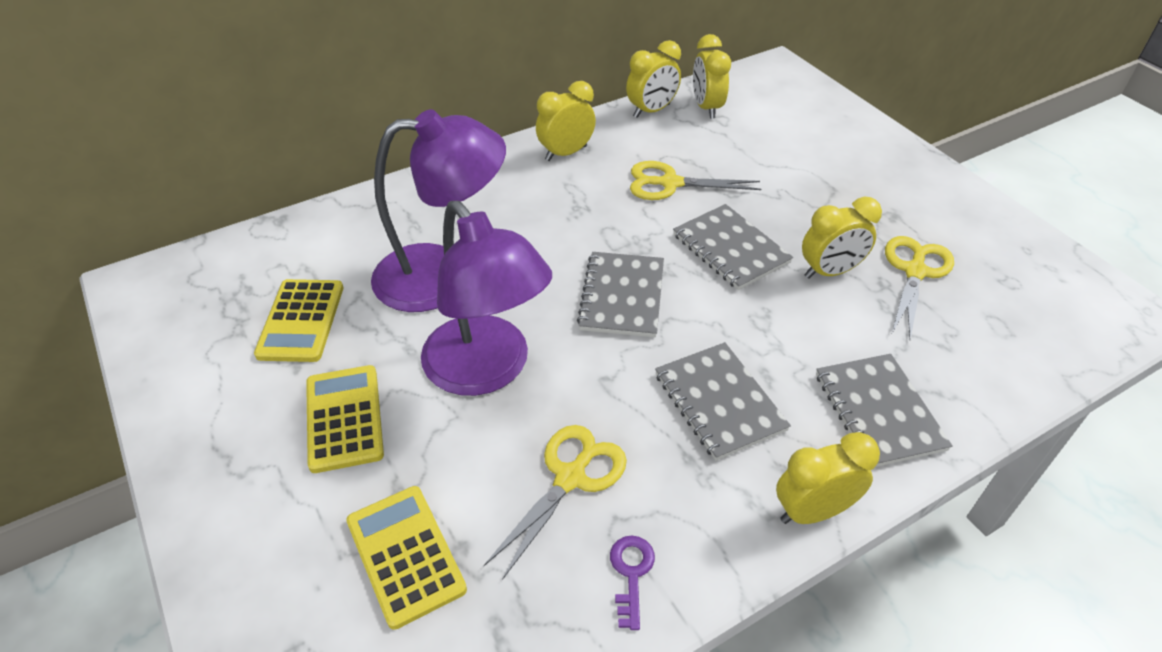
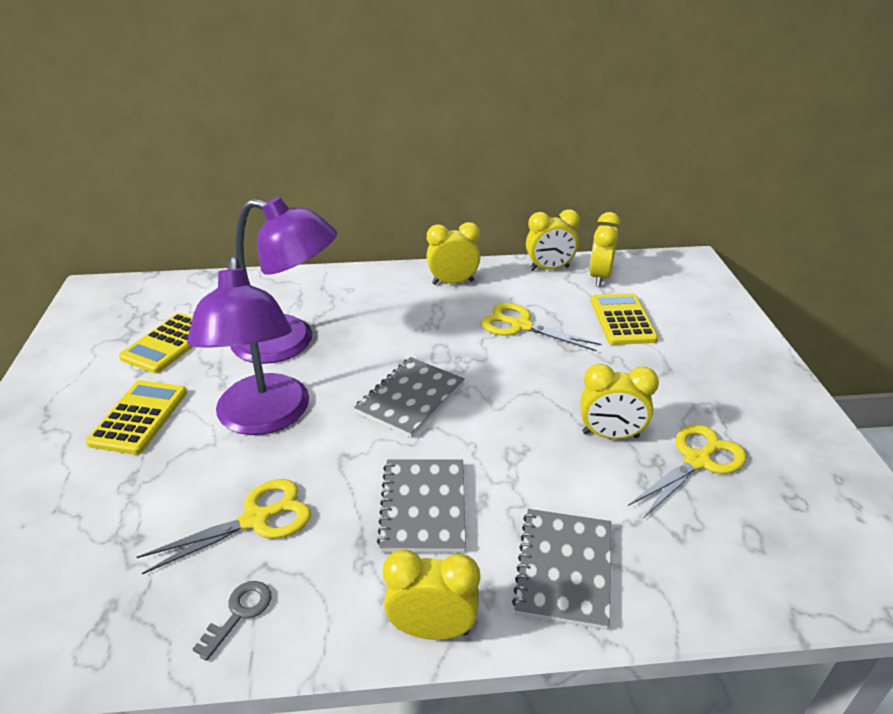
camera: 25 degrees right, 10 degrees down
(405, 555) = (95, 528): yellow calculator -> yellow calculator (622, 320)
(631, 573) = (239, 613): purple key -> grey key
(730, 249) = (532, 390): grey notebook -> none

